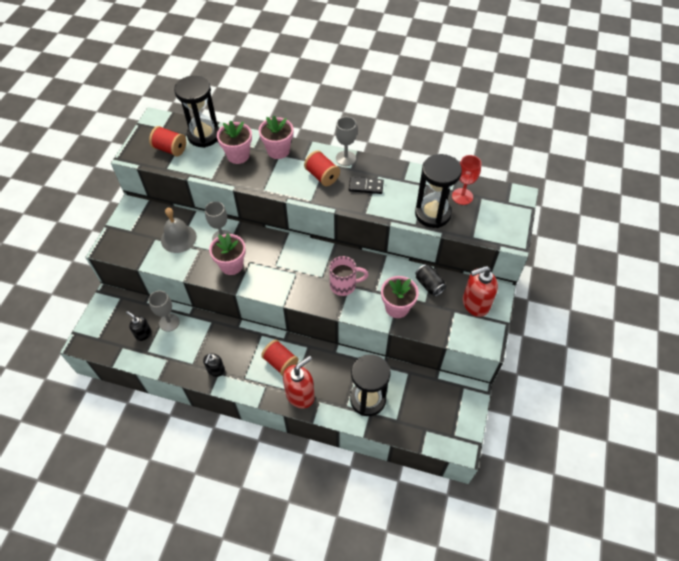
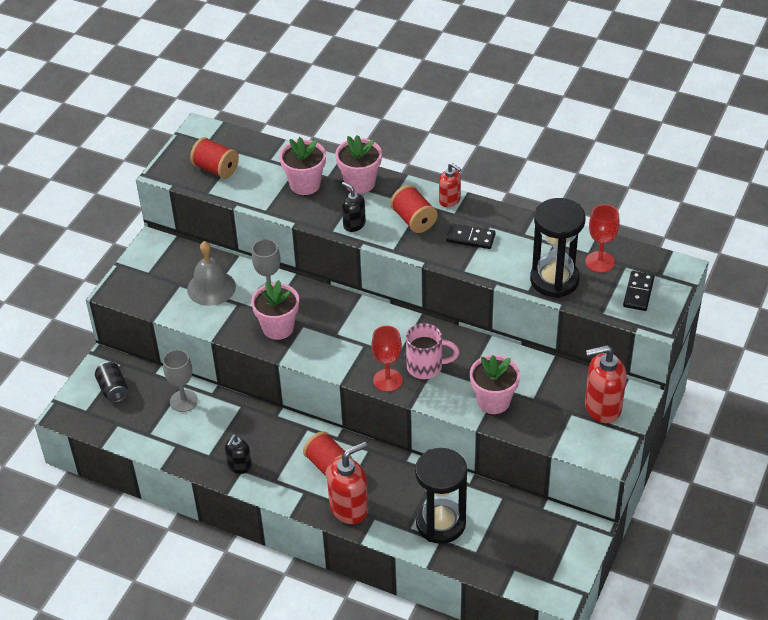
camera: 10 degrees right, 10 degrees down
(143, 334) = (147, 411): black soap dispenser -> black soap dispenser (354, 224)
(204, 135) = (262, 155): black hourglass -> none
(317, 299) = (387, 380): none -> red goblet
(345, 158) = (450, 200): grey goblet -> red soap dispenser
(429, 285) = (543, 378): black can -> black can (113, 389)
(495, 218) = (638, 292): none -> black domino

